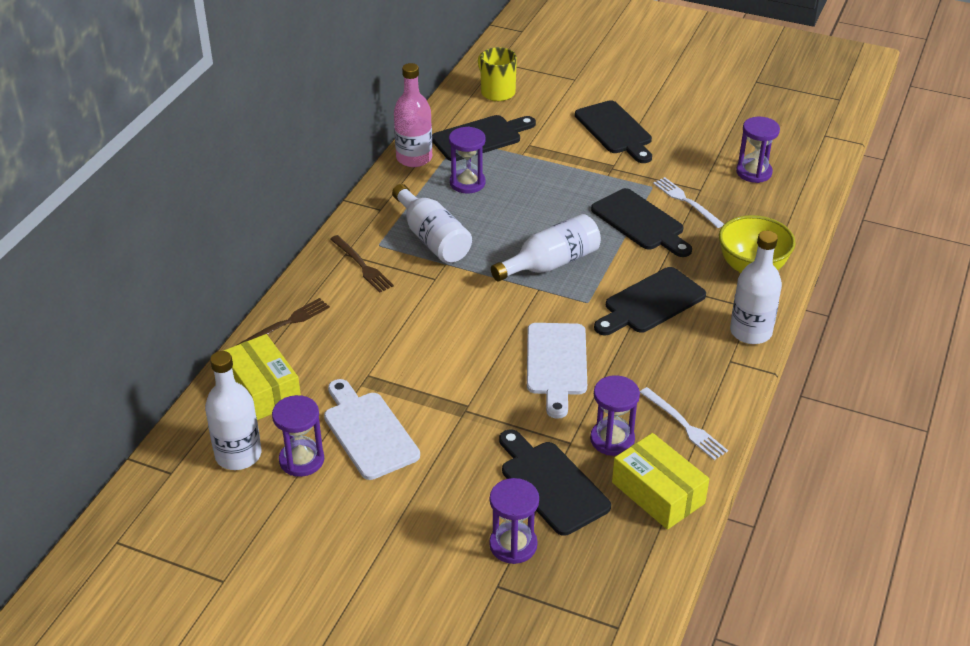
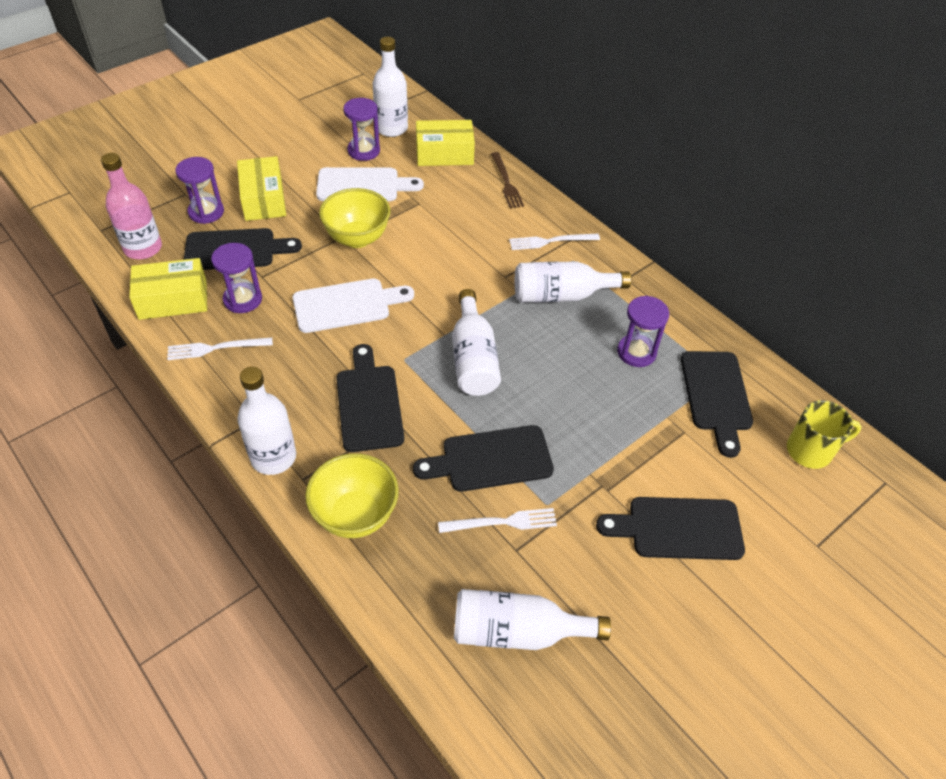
camera: 115 degrees right, 10 degrees up
(362, 265) = (550, 241): brown fork -> white fork
(414, 158) = (700, 330): pink bottle -> pink bottle (143, 248)
(453, 505) = (264, 199): none -> yellow box
(459, 397) = (357, 238): none -> yellow bowl
(556, 364) = (346, 305): white cutting board -> white cutting board turned 135 degrees clockwise
(754, 172) = (517, 631): purple hourglass -> white bottle

